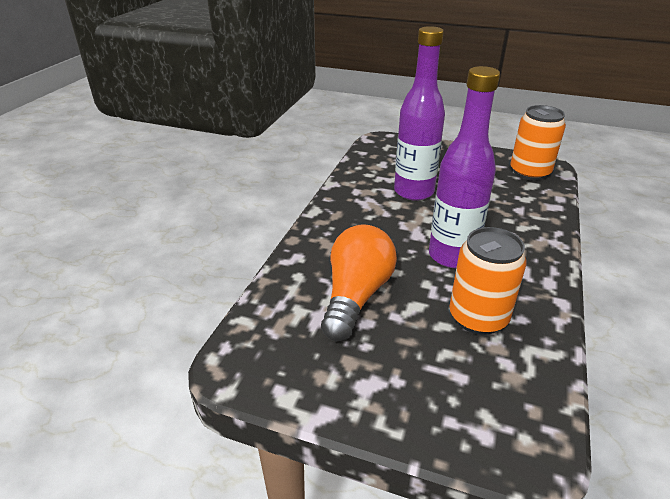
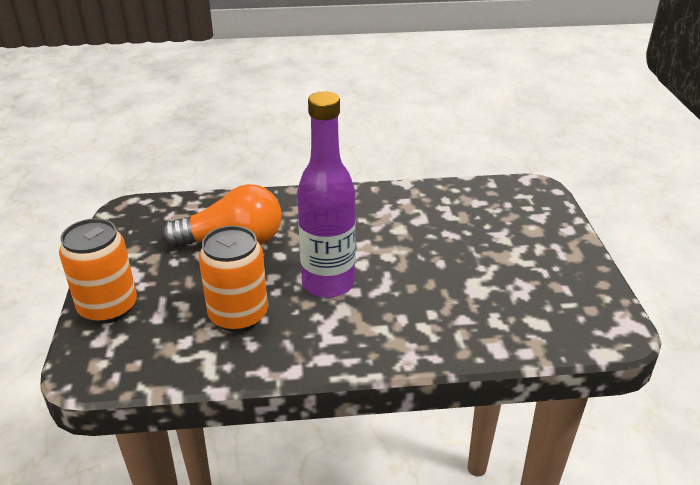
camera: 65 degrees right, 0 degrees up
(414, 192) = (434, 235): purple bottle -> none
(529, 172) = (572, 317): orange can -> orange can (108, 307)

